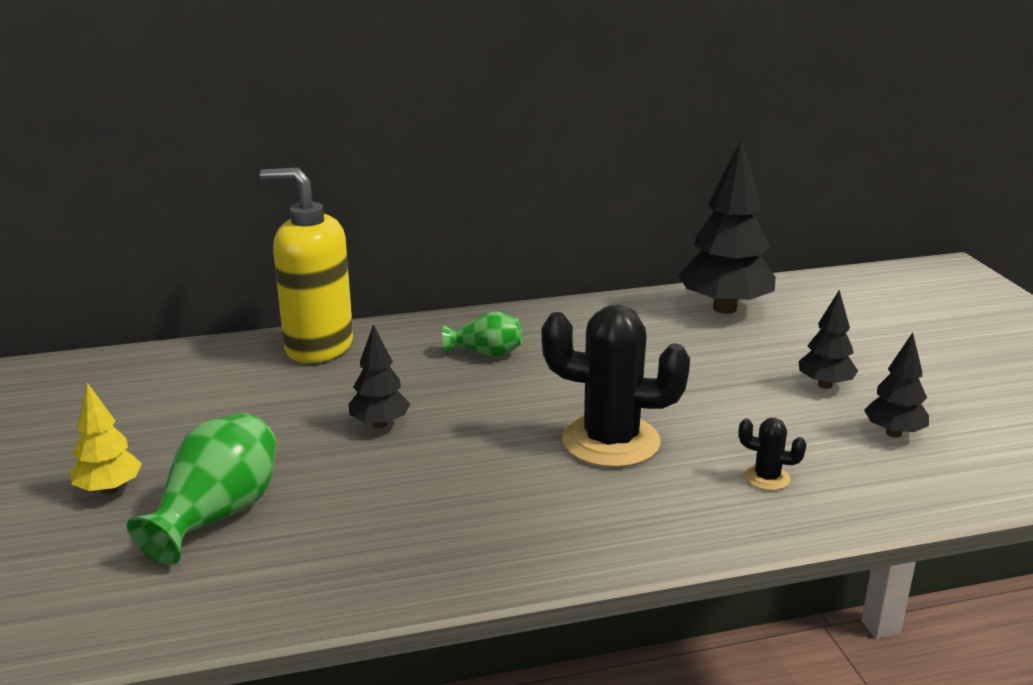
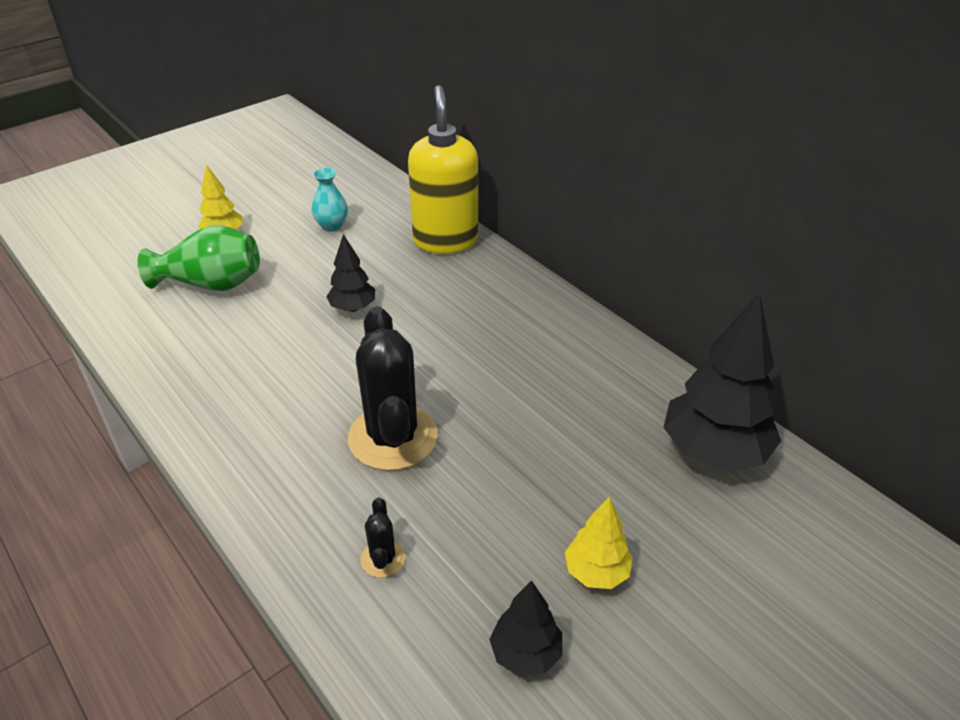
camera: 65 degrees right, 15 degrees up
(197, 407) = (332, 226): none -> turquoise vase
(486, 353) = (495, 323): green vase -> none
(825, 385) = (596, 572): black tree -> yellow tree

